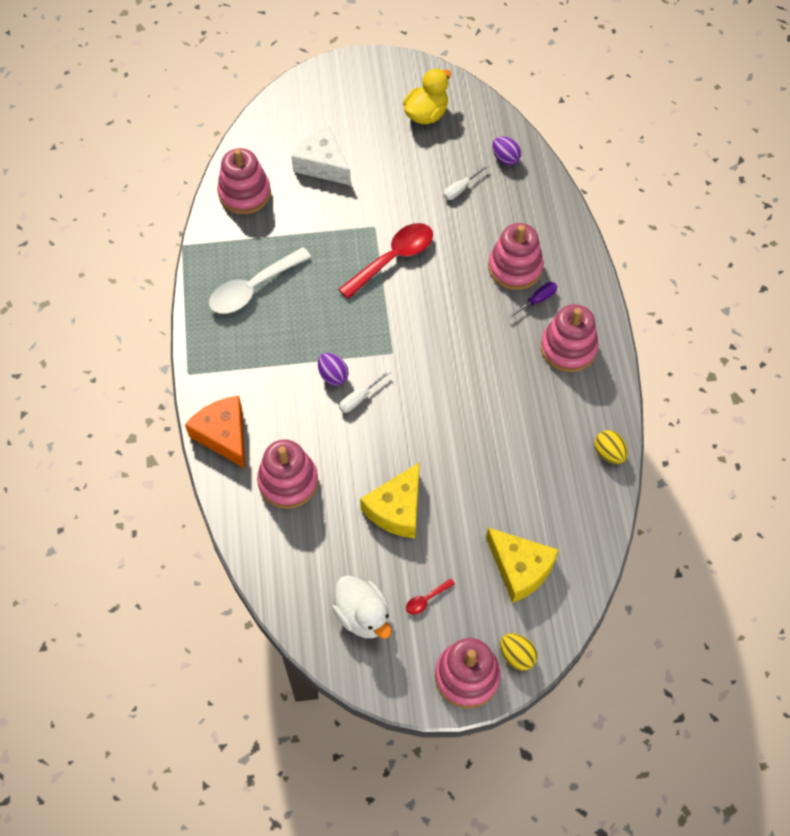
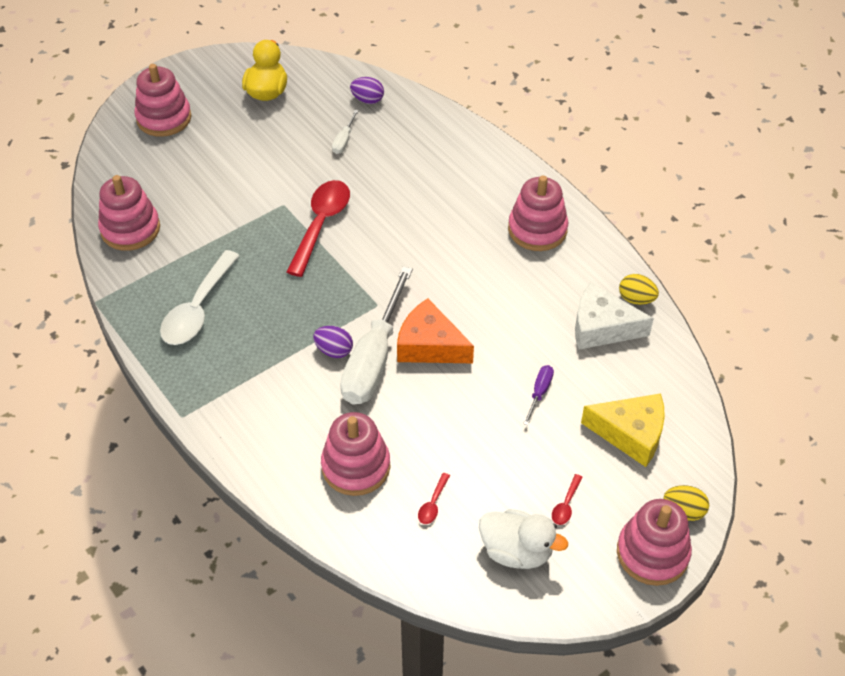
camera: 30 degrees left, 10 degrees down
(224, 435) = (259, 455): orange cheese -> orange cheese (429, 345)
(322, 164) = (194, 172): white cheese -> white cheese (601, 327)
(325, 543) = (433, 504): none -> red spoon
(359, 398) = (374, 359): white screwdriver -> white screwdriver, size x2.40
(396, 509) = (480, 439): yellow cheese -> none
(515, 268) = (441, 184): pink stacking toy -> pink stacking toy (164, 118)
(537, 300) = (481, 202): purple screwdriver -> purple screwdriver (539, 392)

